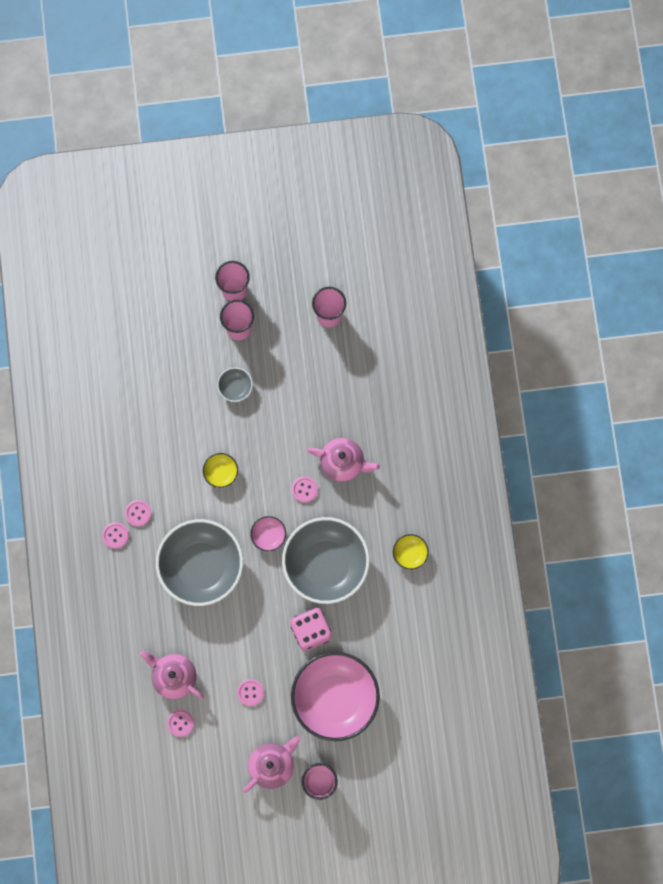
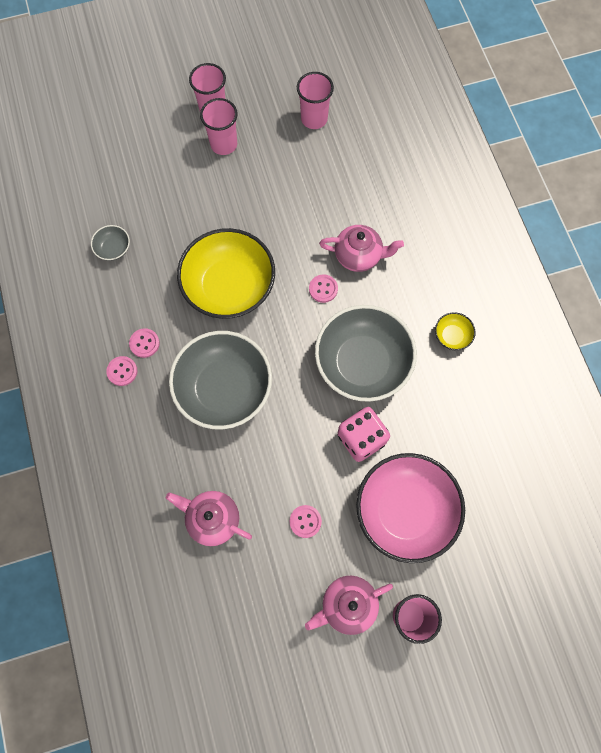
camera: 10 degrees left, 5 degrees down
(180, 723) = (229, 573): pink button -> none
(221, 472) = (229, 286): yellow bowl -> yellow bowl, size x2.42
(235, 387) = (230, 200): grey bowl -> grey bowl (113, 248)
(268, 535) = (293, 343): pink bowl -> none
(272, 765) = (347, 605): pink teapot -> pink teapot turned 150 degrees counterclockwise

